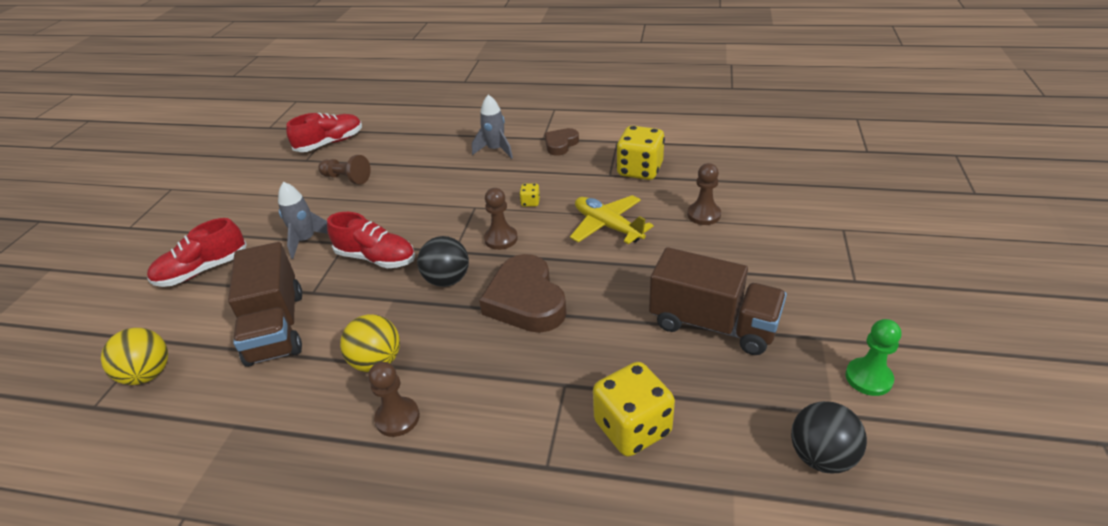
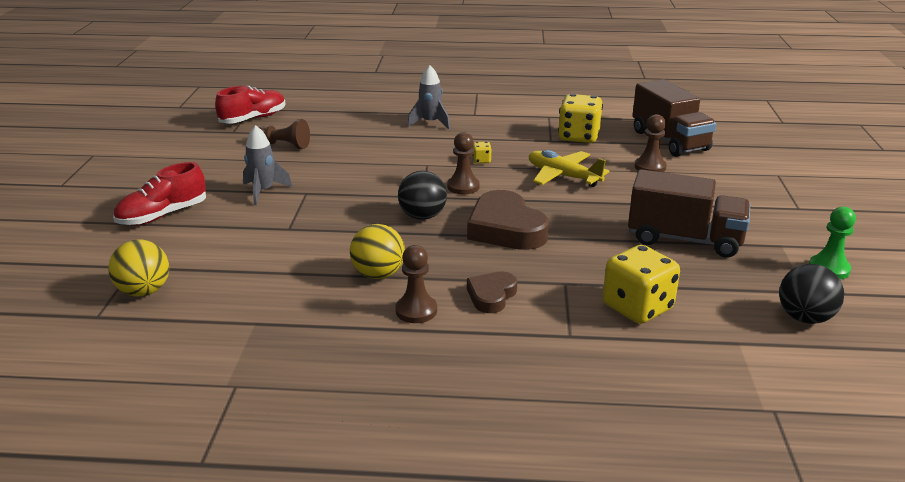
camera: 10 degrees left, 10 degrees down
(276, 327) = (263, 254): brown truck -> brown truck (669, 140)
(376, 258) = (343, 203): red shoe -> none
(560, 144) = (494, 119): brown heart -> brown heart (491, 296)

